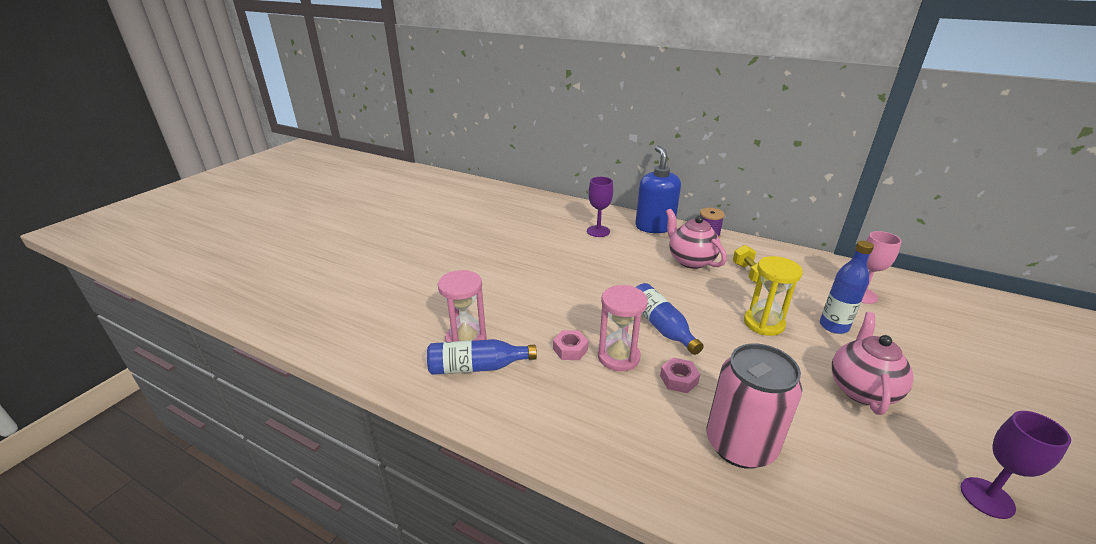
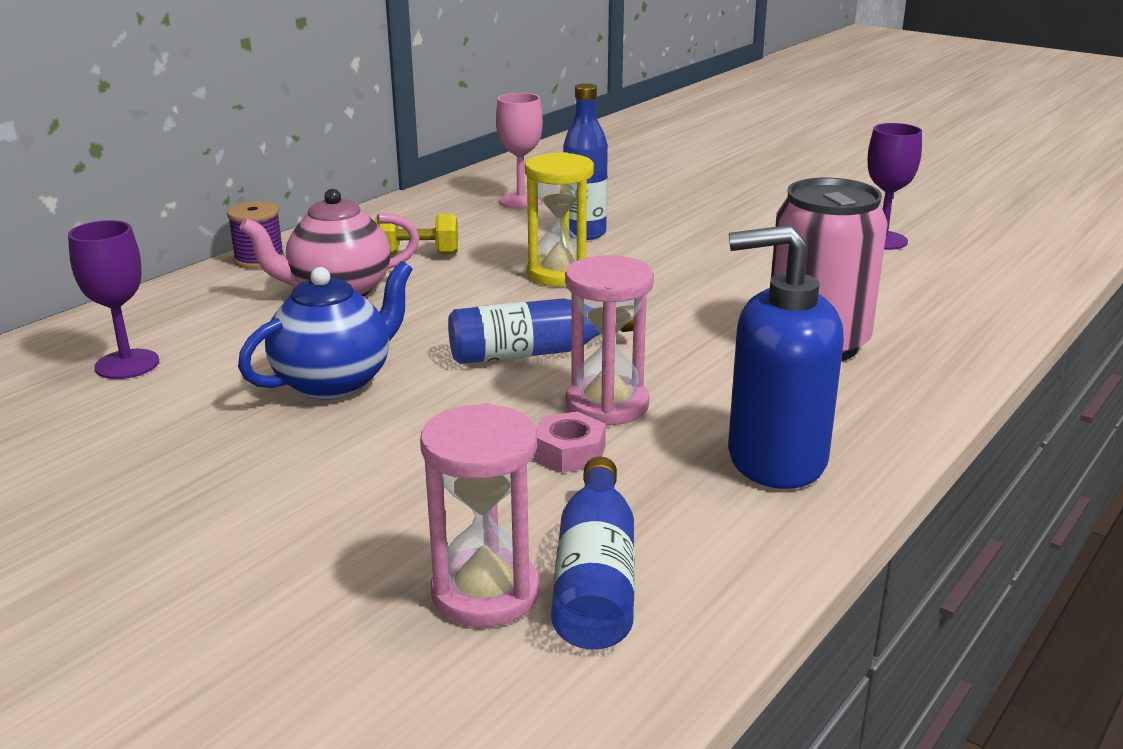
camera: 80 degrees left, 5 degrees down
(605, 277) = (335, 382): none -> blue teapot
(654, 226) = (174, 301): blue soap dispenser -> blue soap dispenser (775, 459)
(678, 379) = (678, 362): pink nut -> none
(861, 389) = (717, 251): pink teapot -> none

